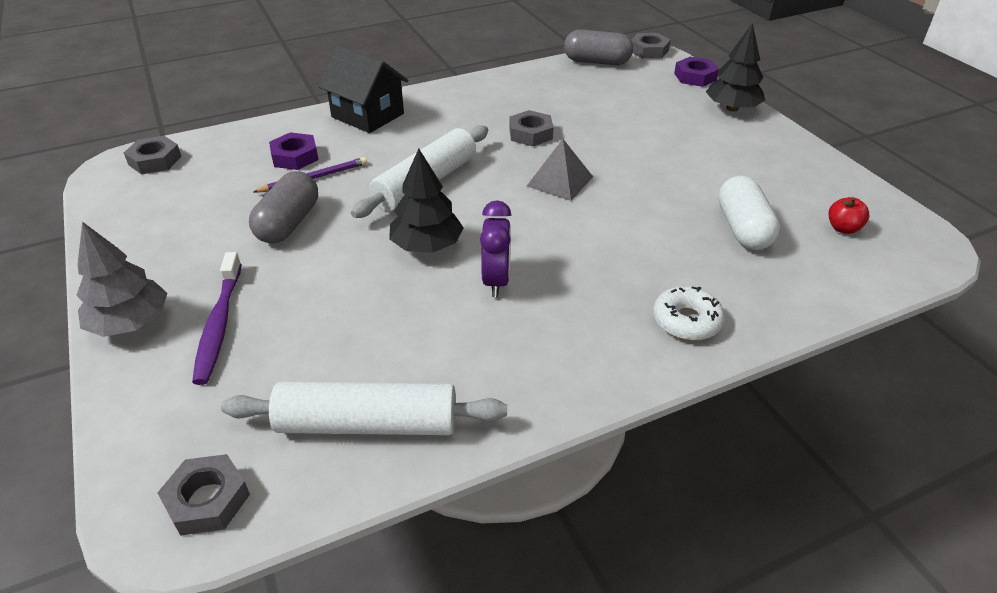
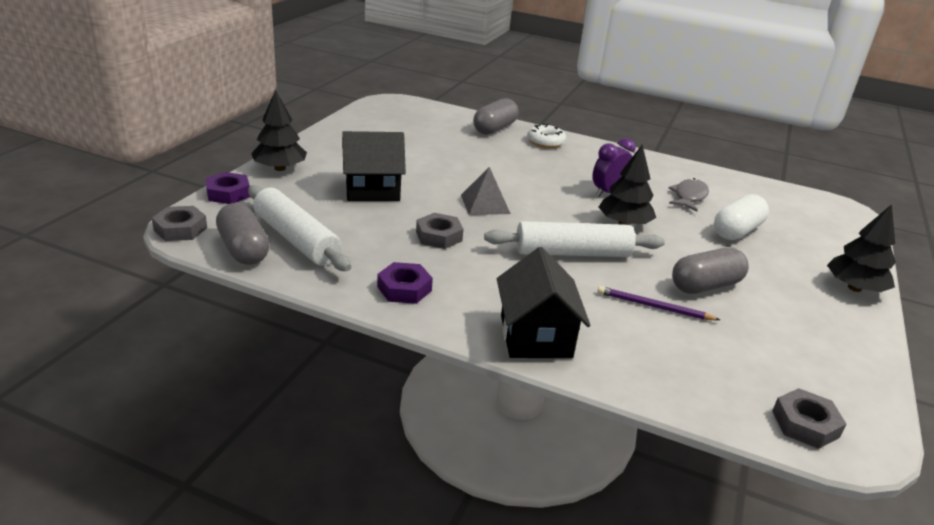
camera: 135 degrees left, 10 degrees down
(130, 323) = (854, 288): grey tree -> black tree
(207, 500) = (824, 207): grey nut -> none
(219, 324) = (792, 257): purple toothbrush -> none
(295, 157) = (653, 336): purple nut -> purple nut (404, 288)
(367, 424) = (734, 190): white rolling pin -> white rolling pin (296, 239)
(410, 350) = (689, 197): none -> grey fish
(647, 135) = (372, 190): none -> black house
(743, 229) = (446, 141): white capsule -> white capsule (737, 231)
(769, 296) = (494, 128): none -> grey capsule
(843, 228) = (404, 119): red apple -> none

